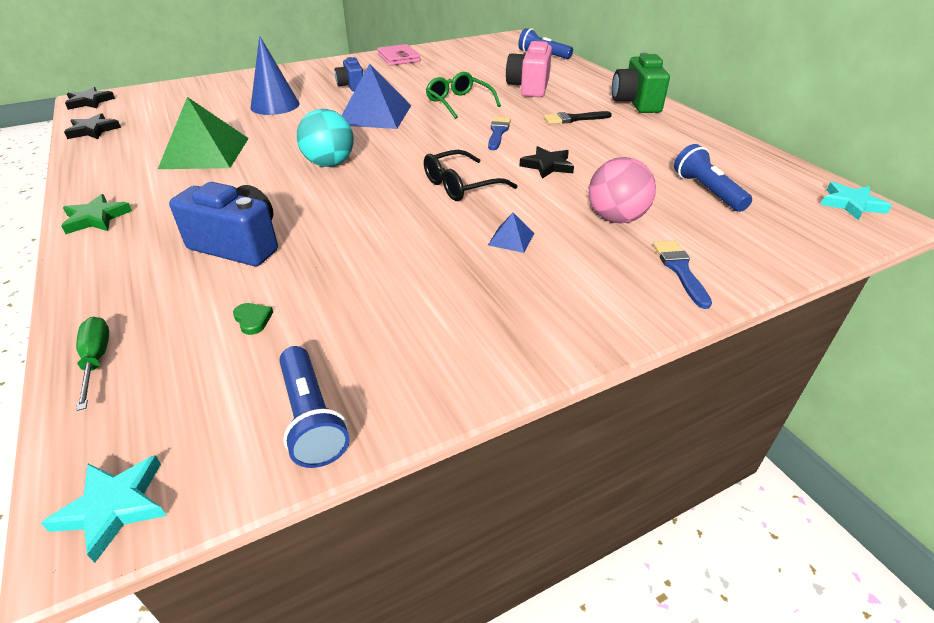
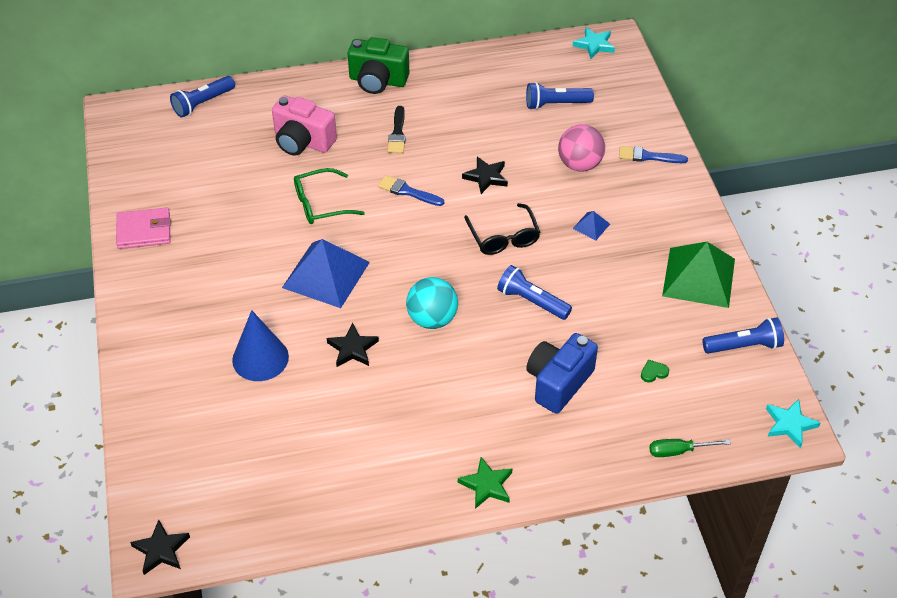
camera: 75 degrees left, 10 degrees up
(93, 130) = (267, 527): black star -> black star (352, 348)
(205, 153) = (372, 416): green pyramid -> green pyramid (699, 277)
(351, 86) = (227, 286): blue camera -> none
(367, 213) = (532, 301): none -> blue flashlight

